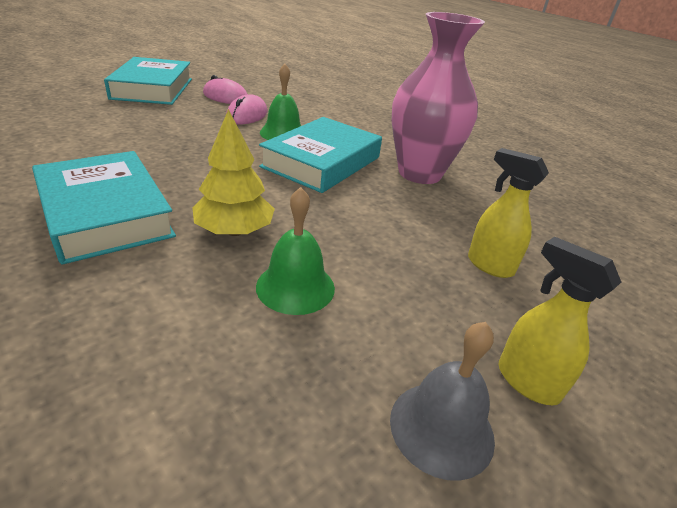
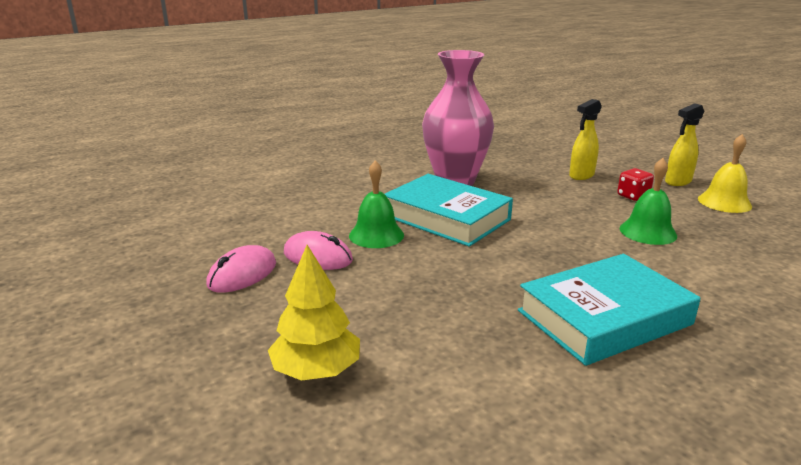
camera: 80 degrees left, 10 degrees down
(153, 88) = (190, 341): turquoise book -> none
(234, 231) = (594, 254): yellow tree -> yellow tree (316, 370)
(425, 302) = (633, 196): none -> red dice
(441, 428) = (724, 202): grey bell -> yellow bell

